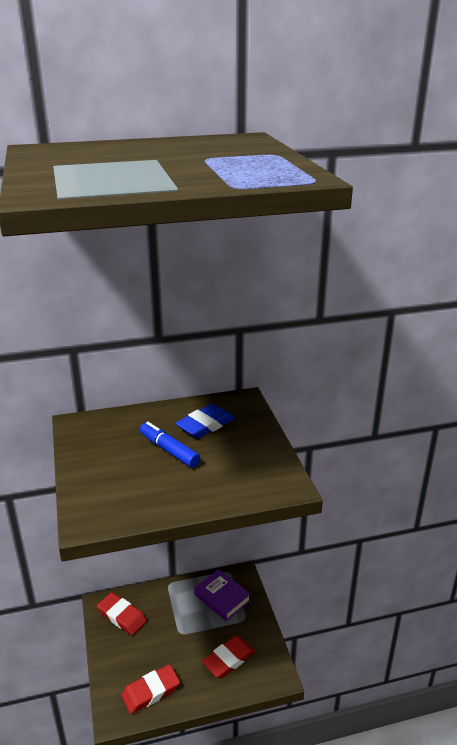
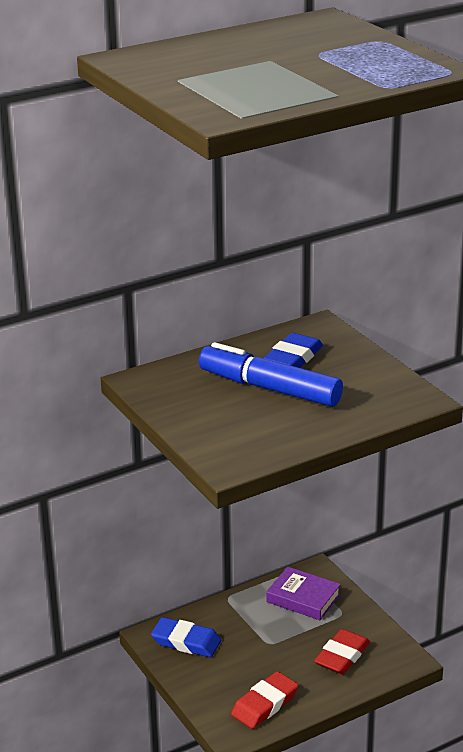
camera: 15 degrees left, 0 degrees up
(122, 616) = (186, 642): red eraser -> blue eraser
(169, 450) = (269, 388): blue marker -> blue marker, size x1.62

